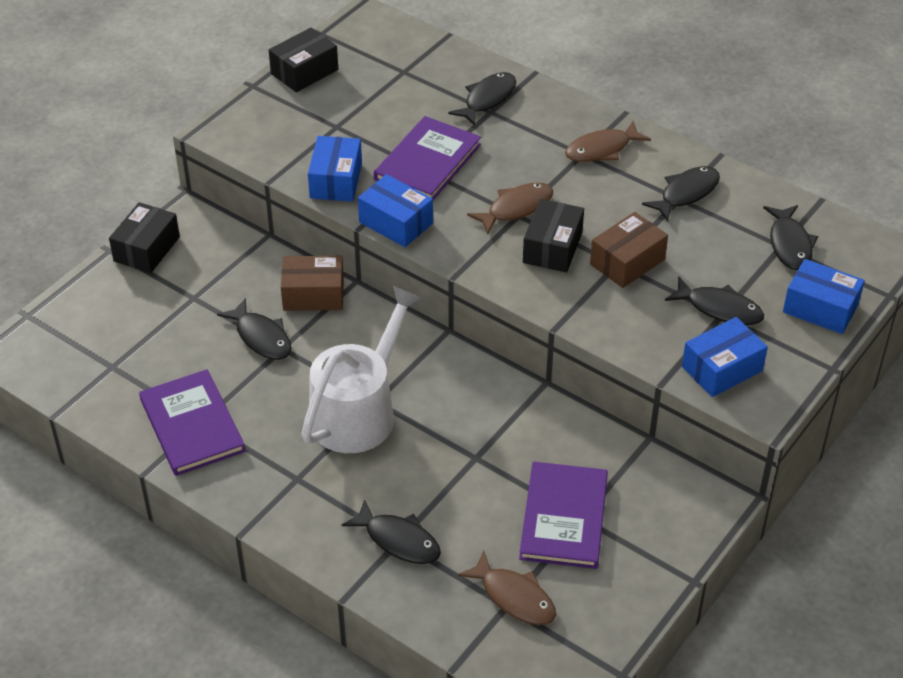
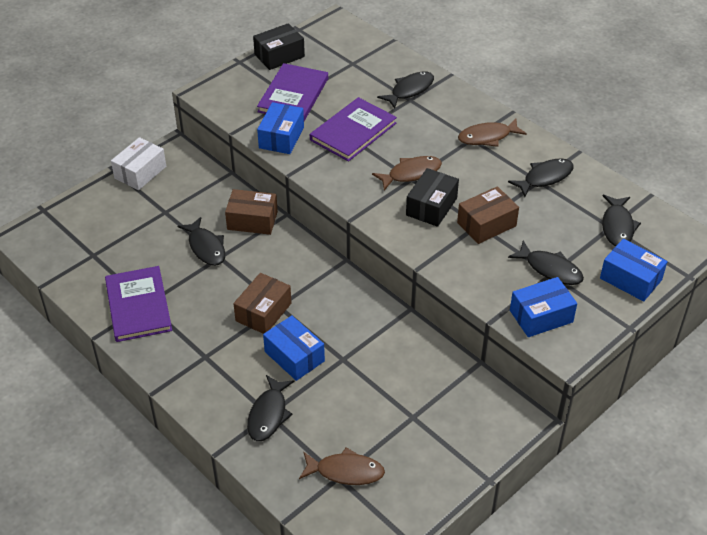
camera: 10 degrees right, 0 degrees up
(146, 249) = (140, 172): black box -> white box
(359, 411) = (263, 312): white watering can -> brown box
(396, 223) = (318, 173): blue box -> blue box (294, 356)
(399, 540) = (268, 414): black fish -> black fish turned 60 degrees clockwise
(514, 597) = (346, 471): brown fish -> brown fish turned 45 degrees counterclockwise
(563, 517) = (398, 415): purple book -> purple book (293, 95)

